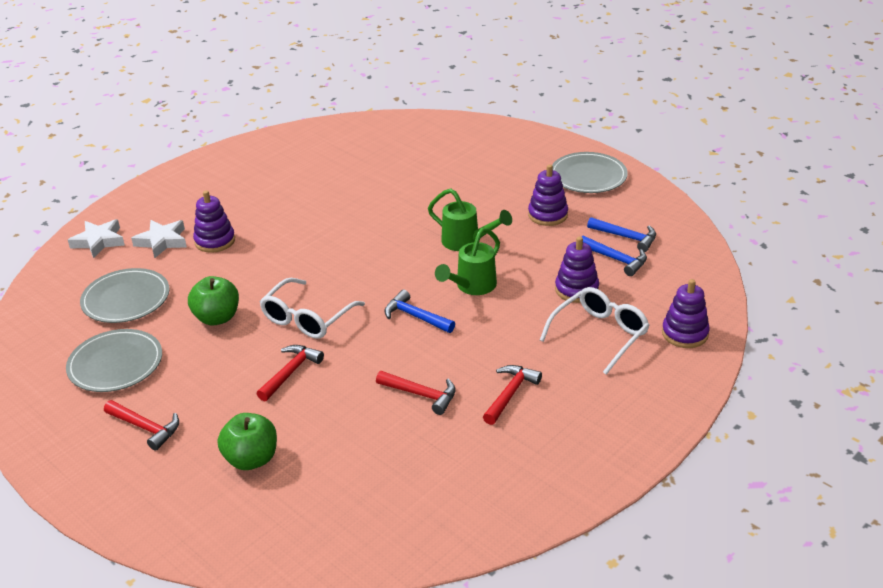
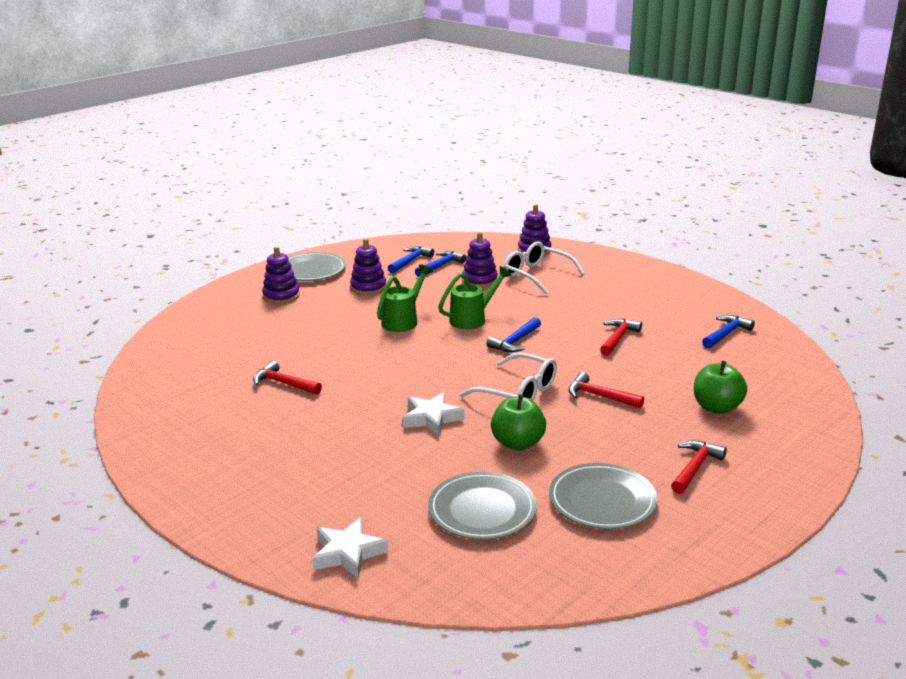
camera: 90 degrees left, 10 degrees down
(162, 241) = (360, 498): white star -> white star (431, 418)
(215, 241) = (369, 458): purple stacking toy -> purple stacking toy (281, 296)
(431, 495) = (726, 334): none -> blue hammer
(471, 287) = (473, 319): green watering can -> green watering can turned 75 degrees counterclockwise
(510, 394) = (610, 306): red hammer -> red hammer (284, 383)

